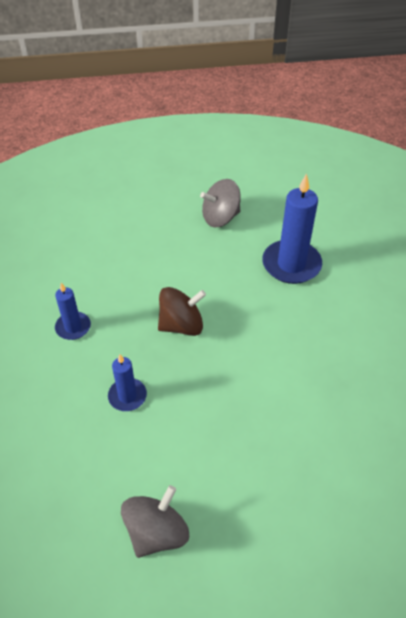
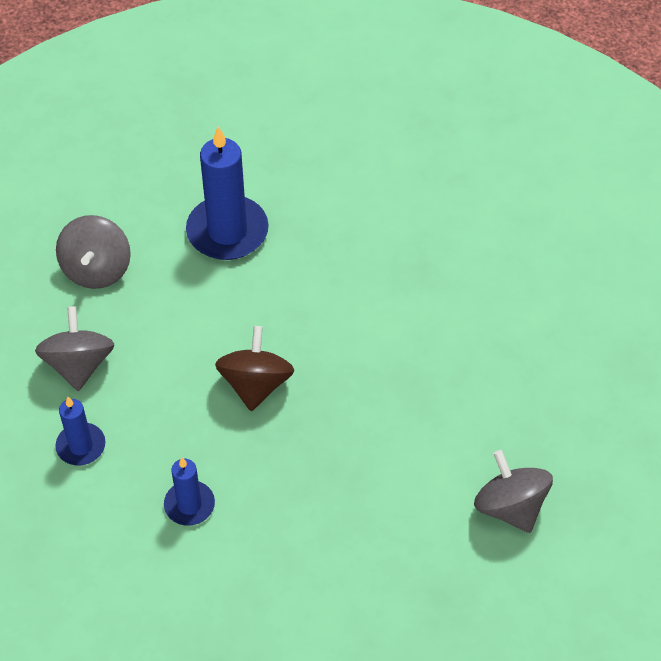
camera: 65 degrees left, 5 degrees up
(127, 396) = (329, 478): blue candle -> blue candle (81, 446)
(149, 237) = (79, 365): none -> grey spinning top

